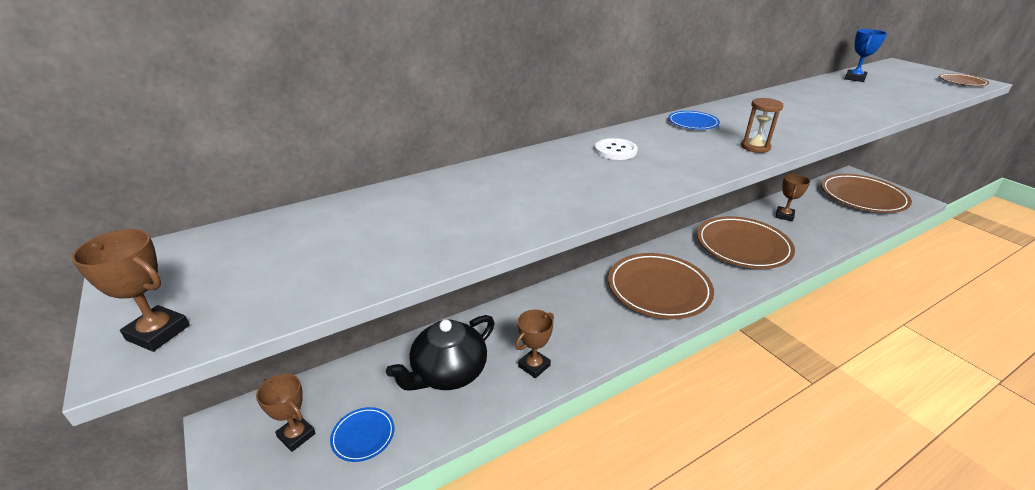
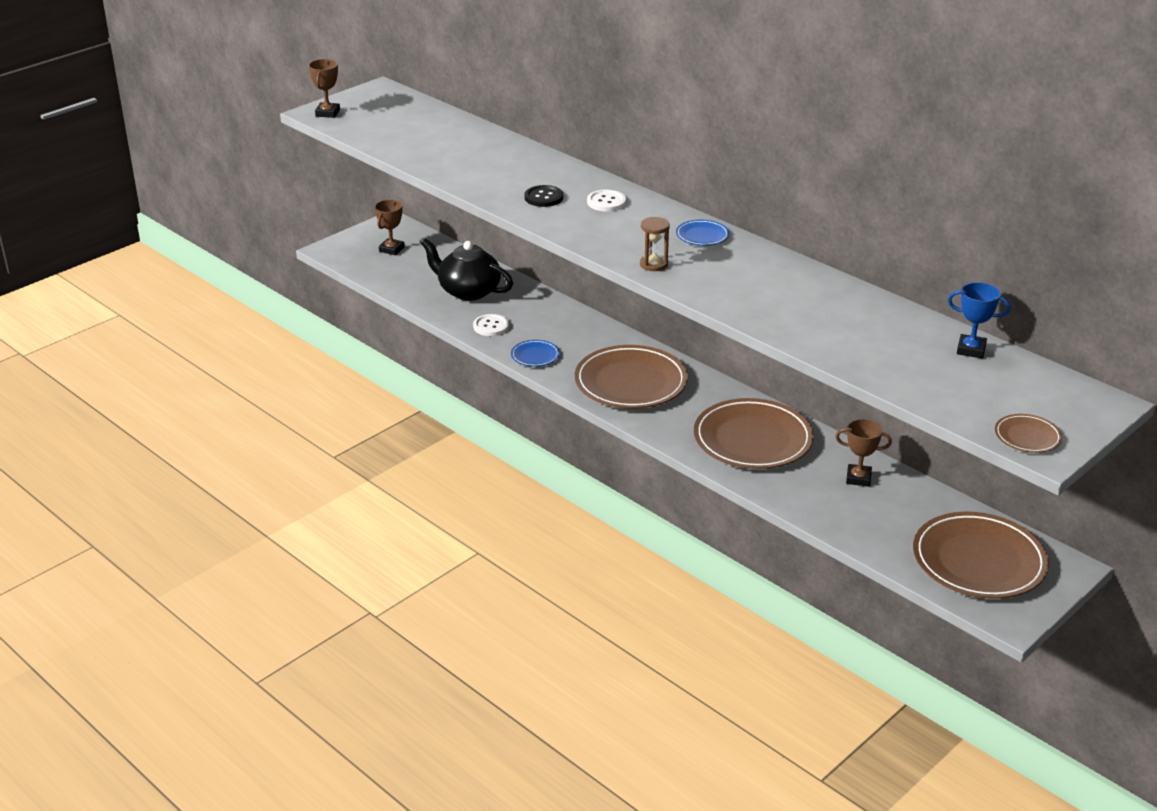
camera: 75 degrees right, 0 degrees up
(363, 436) = (399, 272): blue plate -> blue plate (535, 356)
(534, 366) = (491, 326): brown trophy -> white button
(595, 179) = (543, 197): none -> black button

